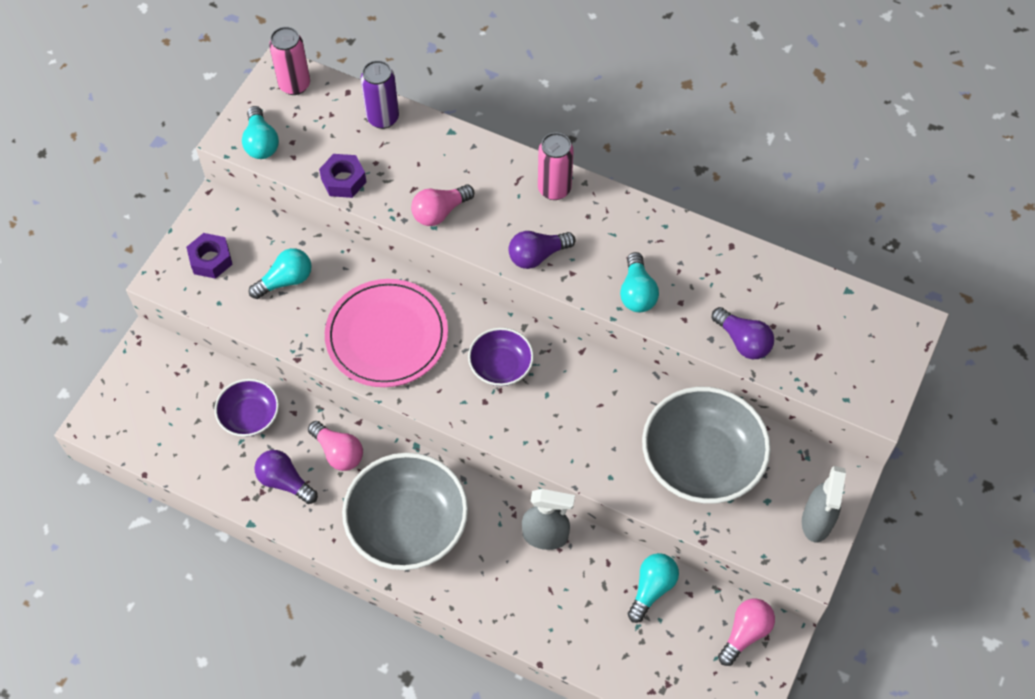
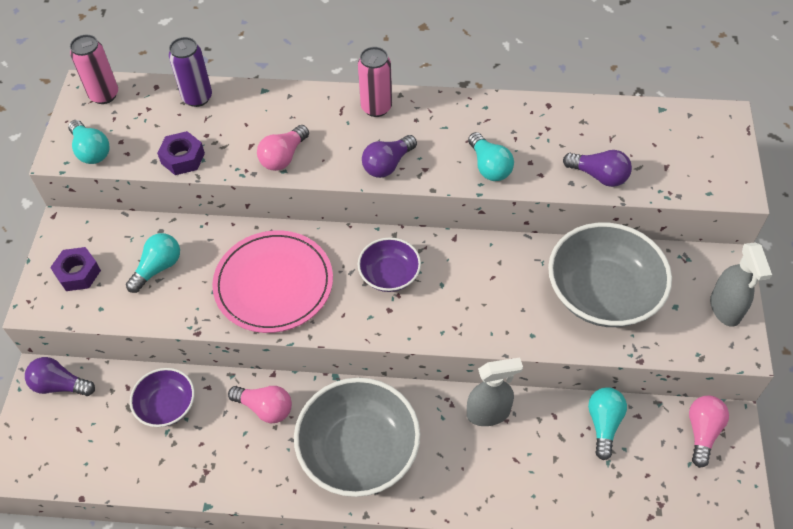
camera: 20 degrees left, 5 degrees down
(285, 482) = (225, 454): purple light bulb -> purple light bulb (60, 385)

